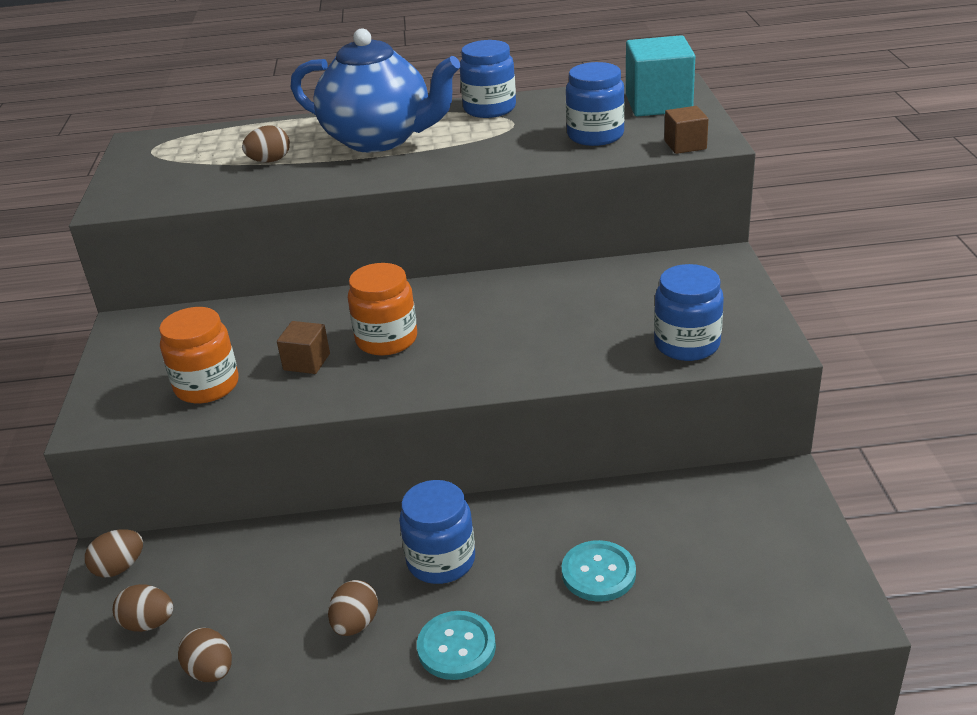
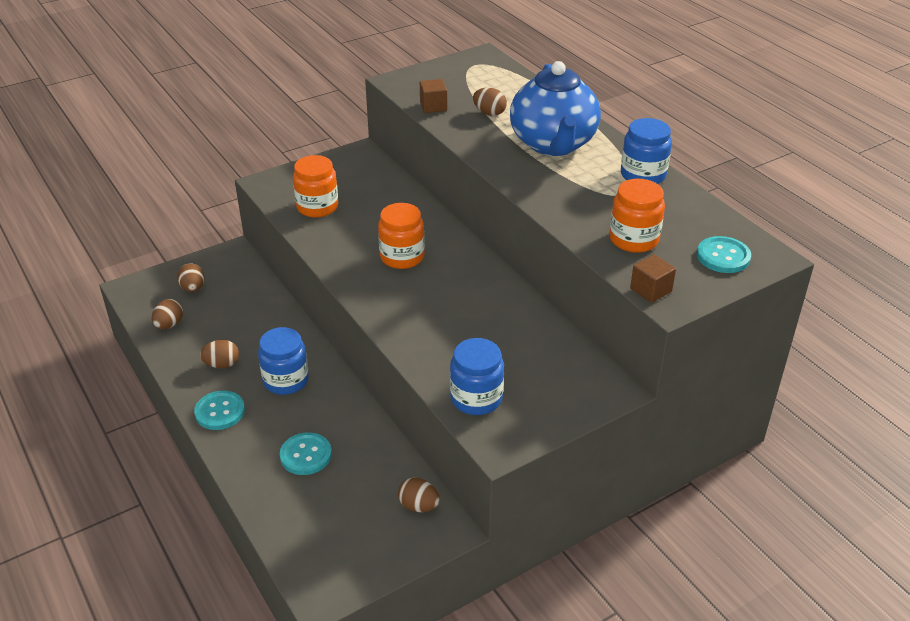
camera: 60 degrees right, 5 degrees up
(119, 568) = (227, 259): brown egg -> brown egg (418, 506)
(306, 362) = (360, 234): brown cube -> brown cube (433, 106)
(595, 135) = (634, 239): blue jar -> orange jar
(658, 103) = (723, 256): turquoise cube -> turquoise button

